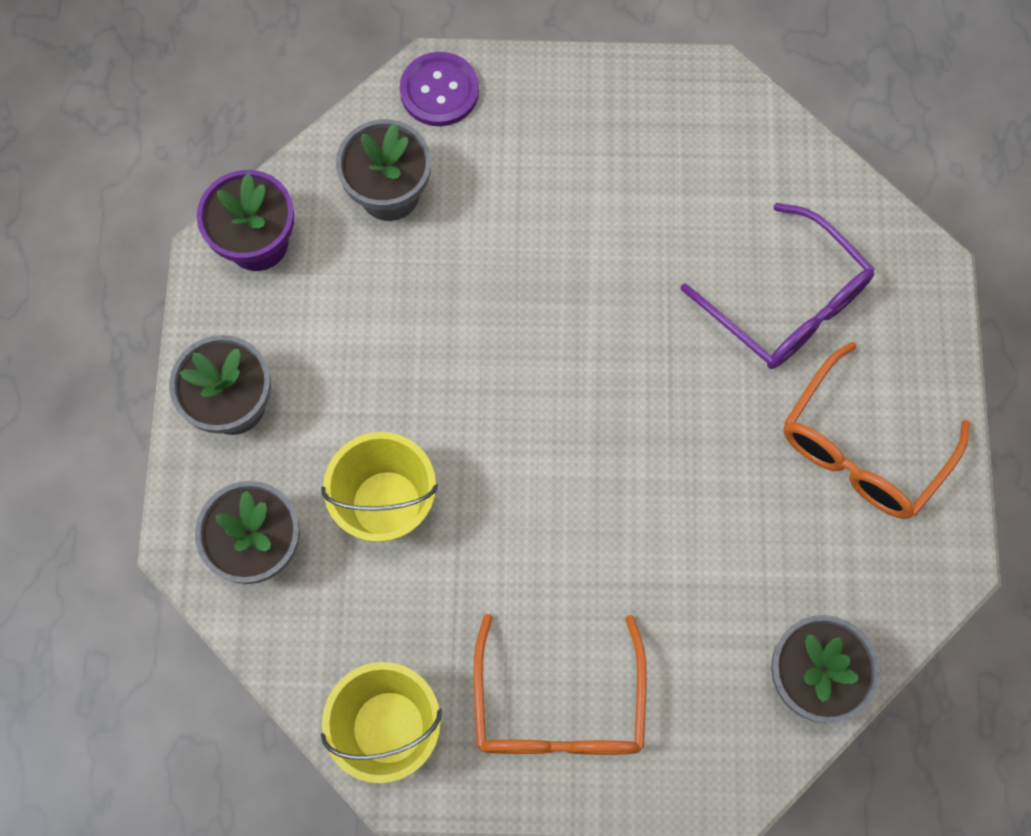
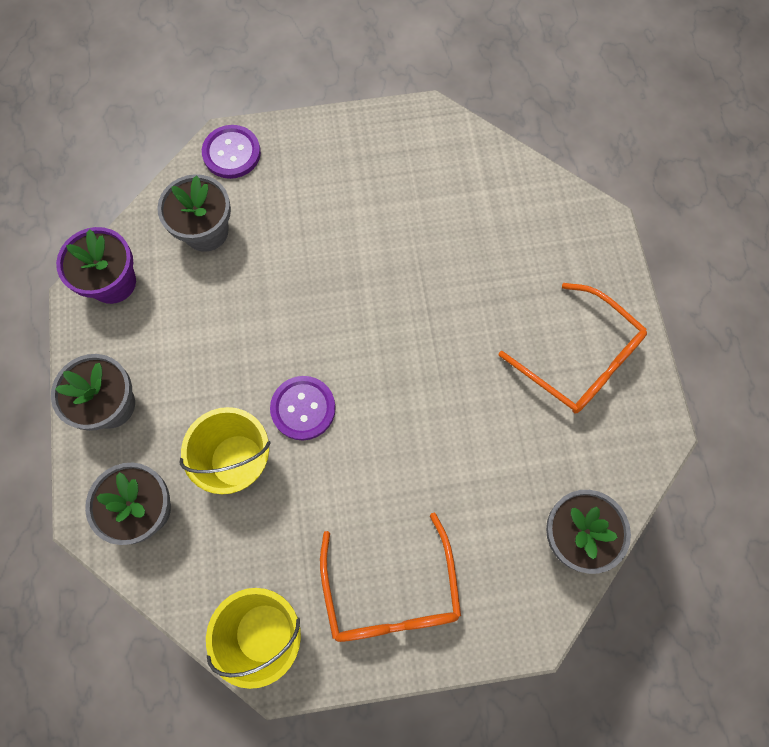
camera: 10 degrees left, 0 degrees up
(482, 451) = (303, 408): none -> purple button
(787, 303) = (506, 263): purple glasses -> none
(862, 448) = (579, 359): orange glasses -> orange glasses turned 75 degrees counterclockwise

